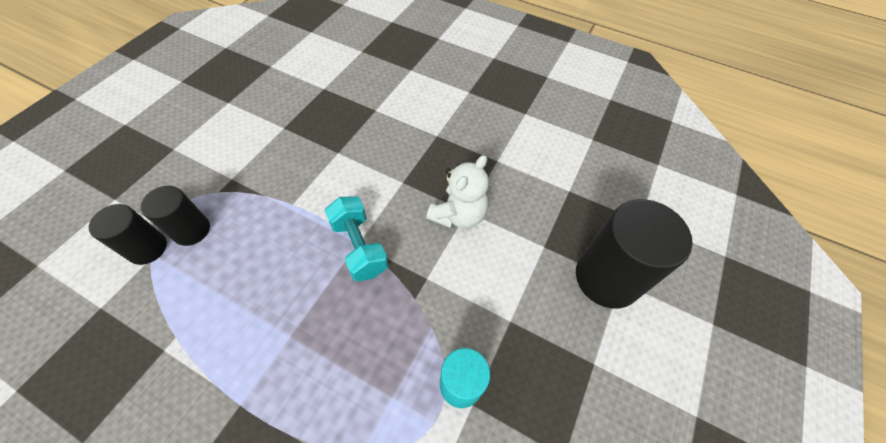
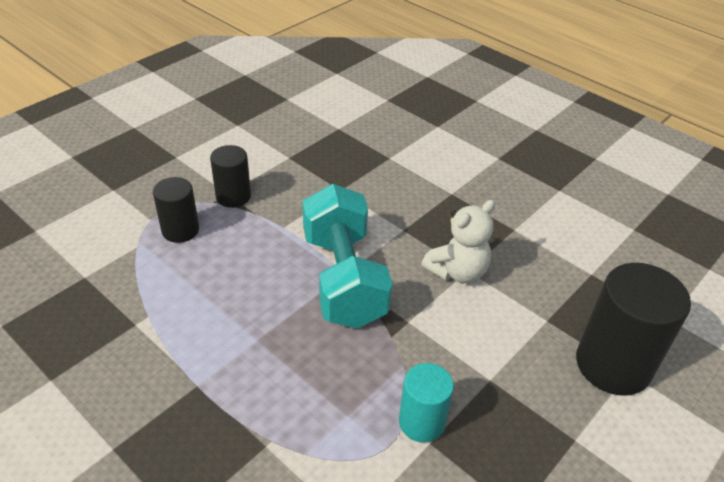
camera: 15 degrees right, 15 degrees down
(147, 248) = (136, 237): black cylinder -> black cylinder (233, 196)
(359, 247) = (344, 278): turquoise dumbbell -> turquoise dumbbell, size x1.63

